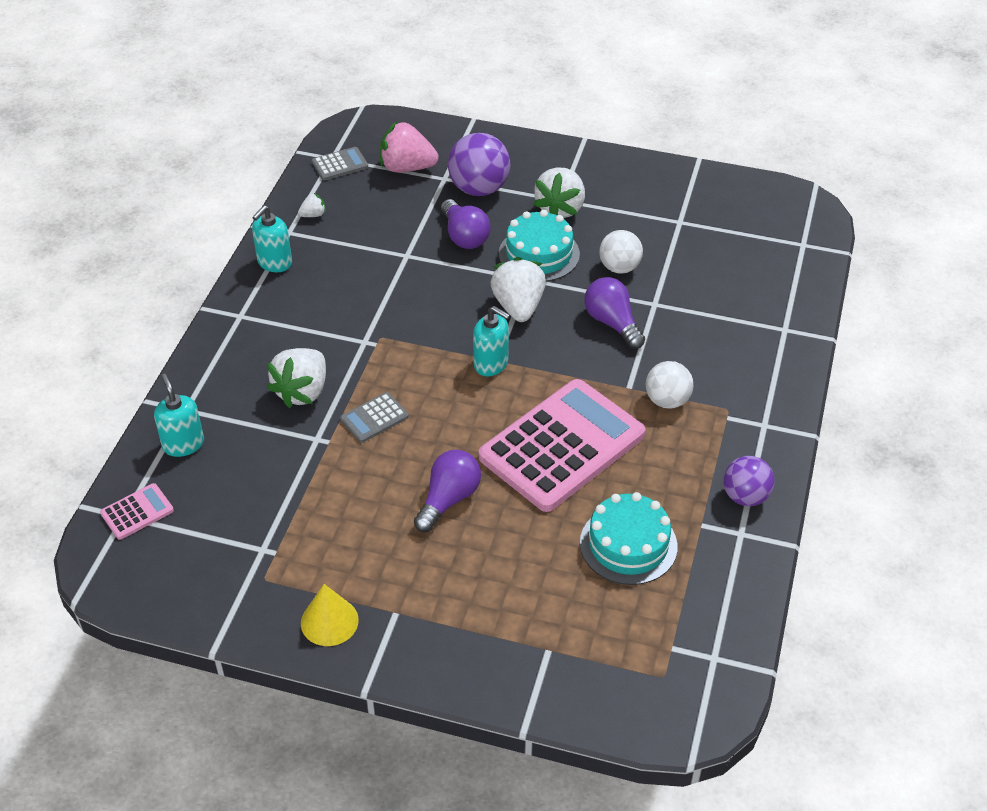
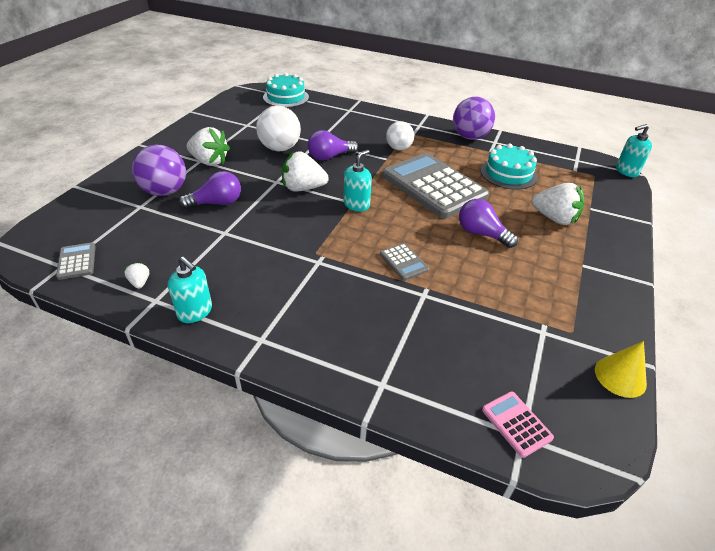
camera: 85 degrees left, 5 degrees down
(183, 444) = (428, 386): turquoise soap dispenser -> turquoise soap dispenser (626, 171)
(302, 391) = (370, 300): white strawberry -> white strawberry (554, 218)
(329, 621) = (601, 297): yellow cone -> yellow cone (620, 376)
(407, 167) = (112, 223): pink strawberry -> none
(539, 254) = (252, 175): turquoise cake -> turquoise cake (286, 97)
(562, 446) = (433, 186): pink calculator -> grey calculator
(619, 267) = (280, 148): white ball -> white ball, size x1.51
(745, 496) = (470, 137): purple ball -> purple ball, size x1.51

